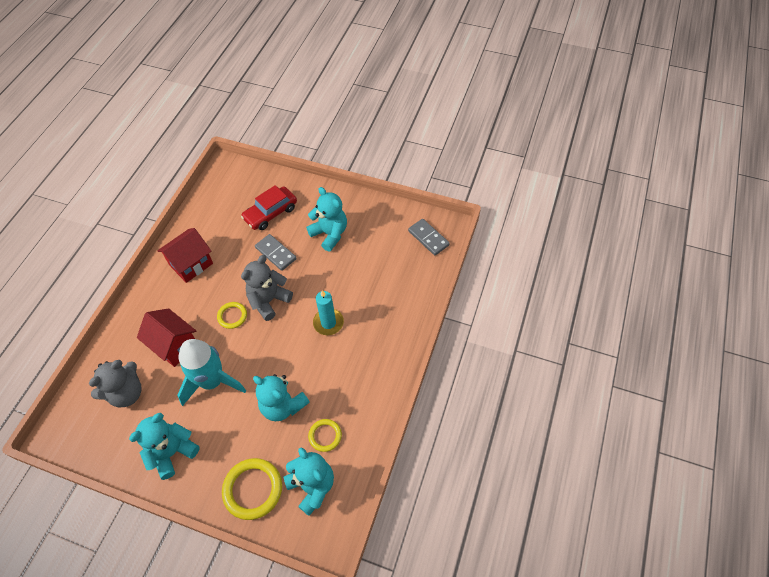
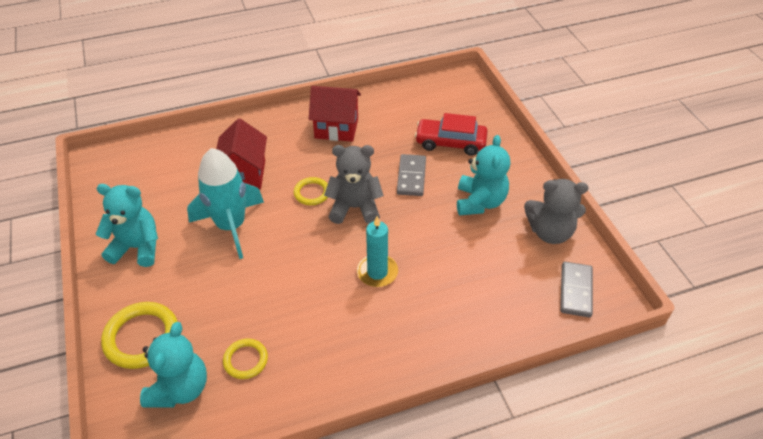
camera: 50 degrees right, 10 degrees down
(126, 393) = (171, 176): grey teddy bear -> grey teddy bear (550, 232)
(283, 405) = (250, 299): turquoise teddy bear -> none

